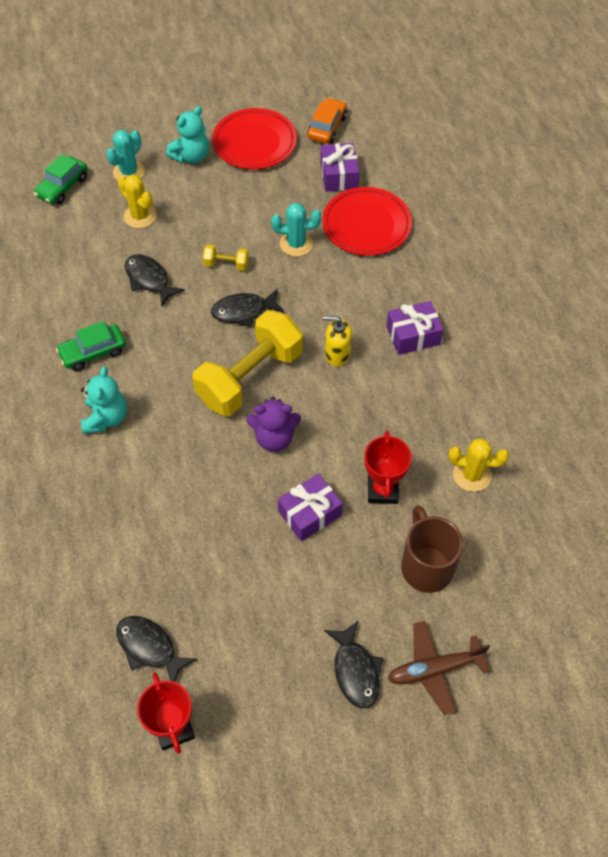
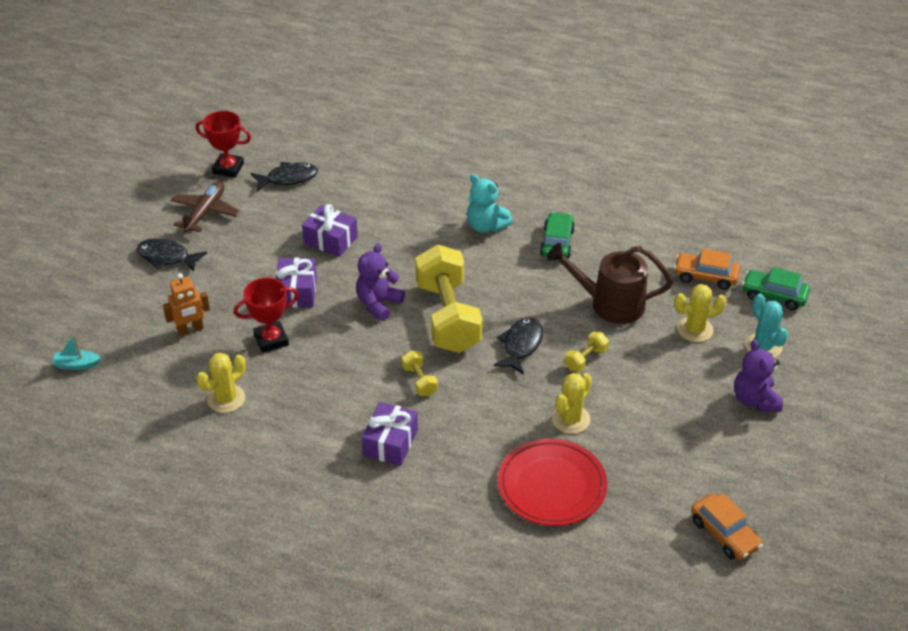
camera: 125 degrees right, 15 degrees down
(63, 187) = (774, 295): green car -> green car turned 45 degrees counterclockwise
(68, 235) = (705, 276): none -> orange car
(149, 279) = (609, 304): black fish -> brown watering can
(191, 156) = (755, 400): turquoise teddy bear -> purple teddy bear
(254, 143) = (742, 459): red plate -> none
(296, 244) = (571, 419): turquoise cactus -> yellow cactus
(337, 354) = (419, 381): yellow soap dispenser -> yellow dumbbell
(339, 175) = (640, 503): purple gift -> purple gift (330, 240)
(382, 490) = (271, 340): red trophy -> red trophy turned 60 degrees counterclockwise
(426, 565) = (190, 330): brown mug -> orange robot
(434, 669) = (122, 293): brown plane -> brown plane (205, 212)
(545, 628) = (77, 365): none -> turquoise boat

